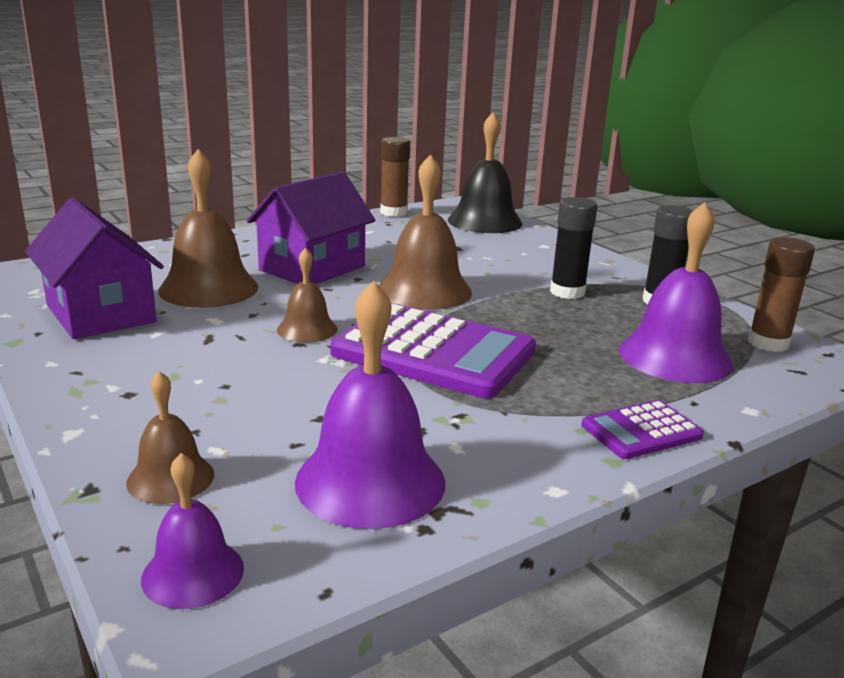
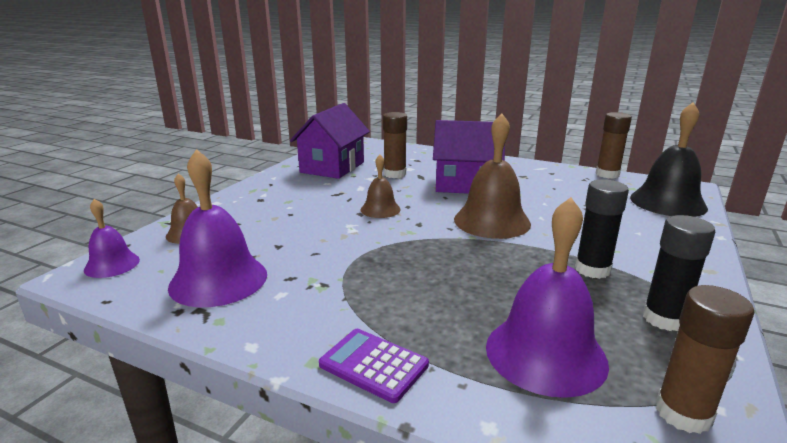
camera: 60 degrees right, 0 degrees up
(208, 288) = (395, 174): brown bell -> brown glue stick
(433, 352) = (400, 251): purple calculator -> none

